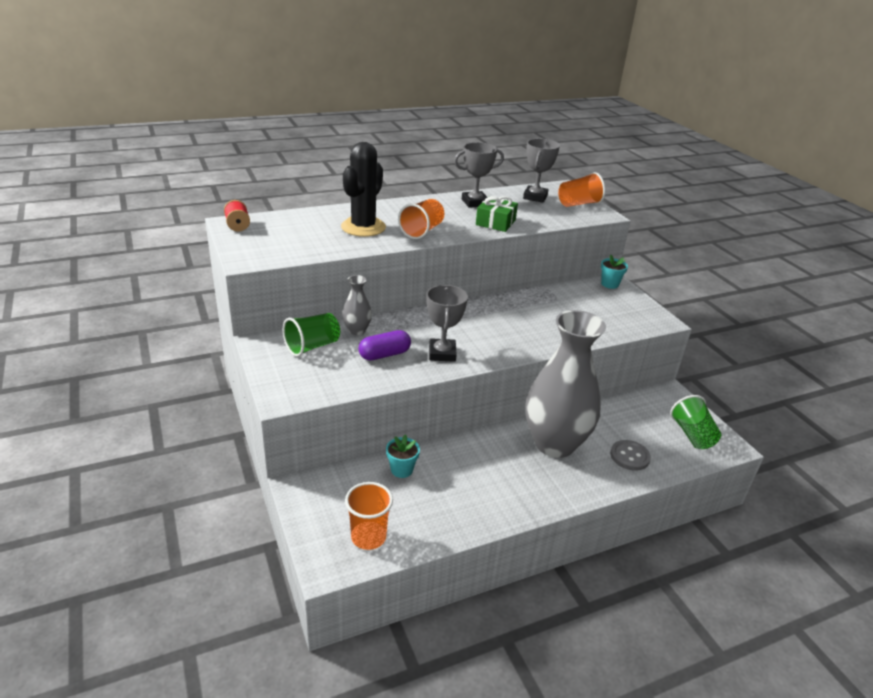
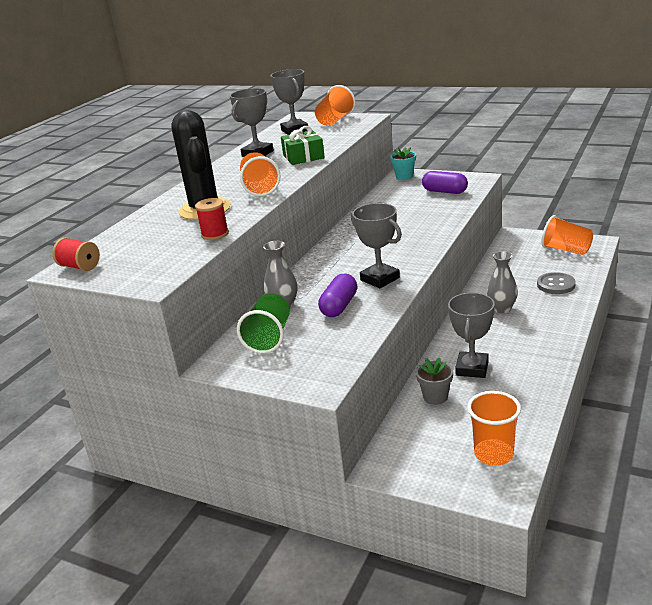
camera: 35 degrees left, 5 degrees down
(333, 249) = (215, 234): none -> red spool
(401, 470) = (435, 397): turquoise flower pot -> grey flower pot
(457, 470) = (472, 368): none -> grey trophy
(554, 444) = (502, 309): grey vase -> grey vase, size x0.42
(614, 316) = (445, 191): none -> purple capsule
(692, 435) = (566, 250): green cup -> orange cup

